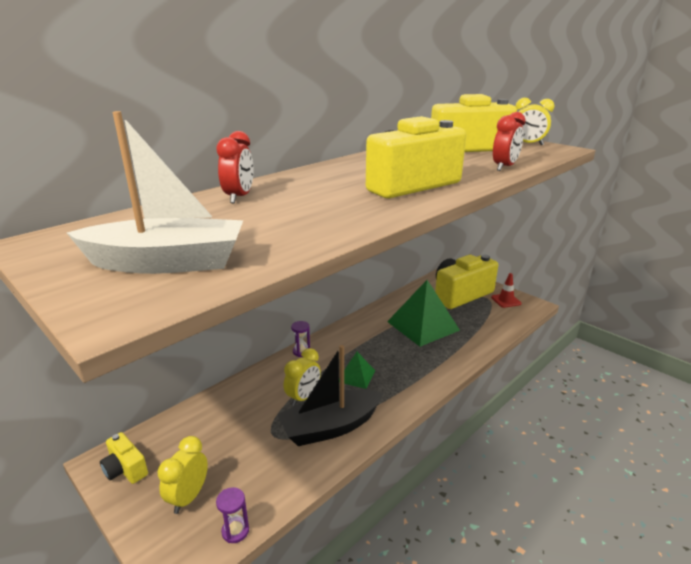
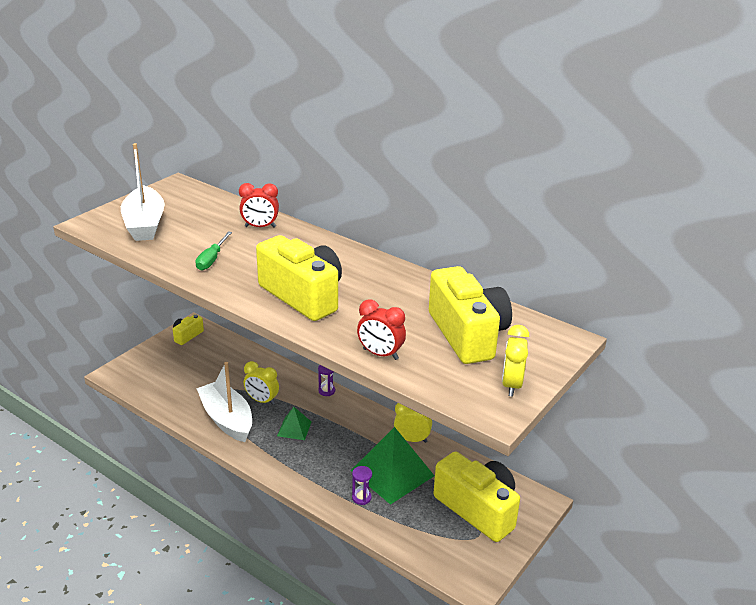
camera: 80 degrees right, 5 degrees up
(188, 497) = (163, 366): yellow clock -> yellow clock (412, 440)
(235, 531) = (135, 389): purple hourglass -> purple hourglass (361, 498)
(314, 220) = (212, 259): none -> green screwdriver
(330, 427) = (227, 419): black boat -> white boat
(506, 300) = (477, 555): red traffic cone -> none

